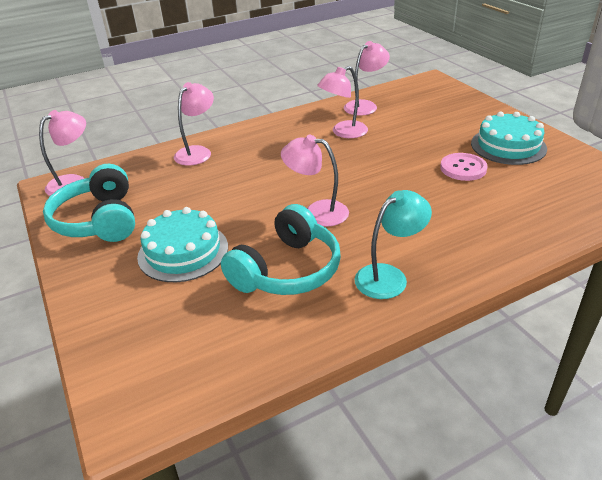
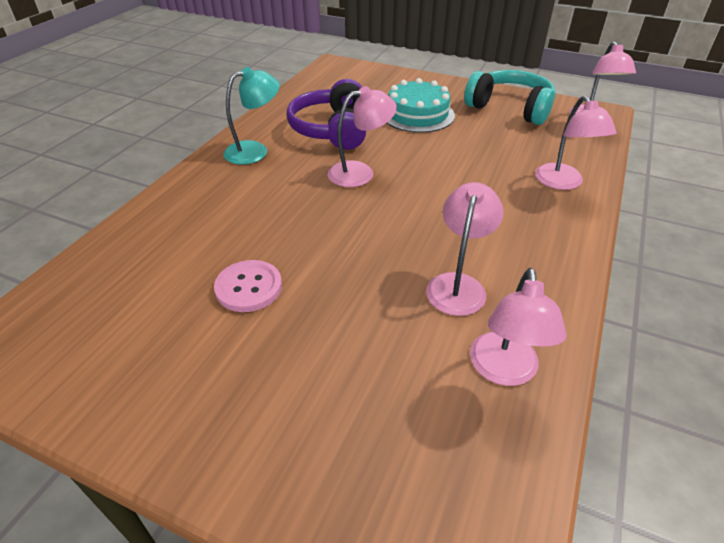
camera: 140 degrees right, 5 degrees up
(287, 270) = (332, 129): turquoise headphones -> purple headphones
(389, 276) = (255, 151): turquoise lamp -> turquoise lamp turned 135 degrees counterclockwise
(508, 146) = (198, 369): turquoise cake -> none

